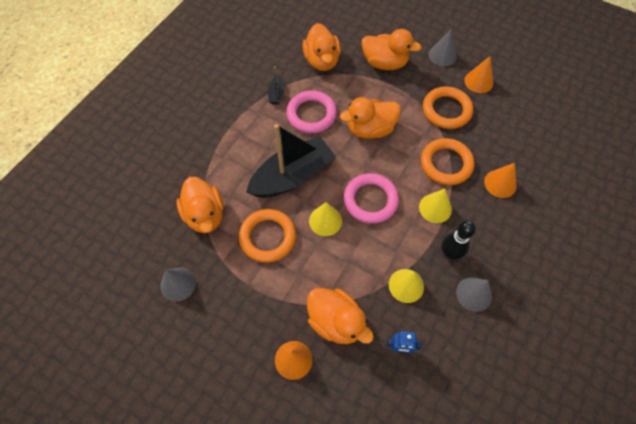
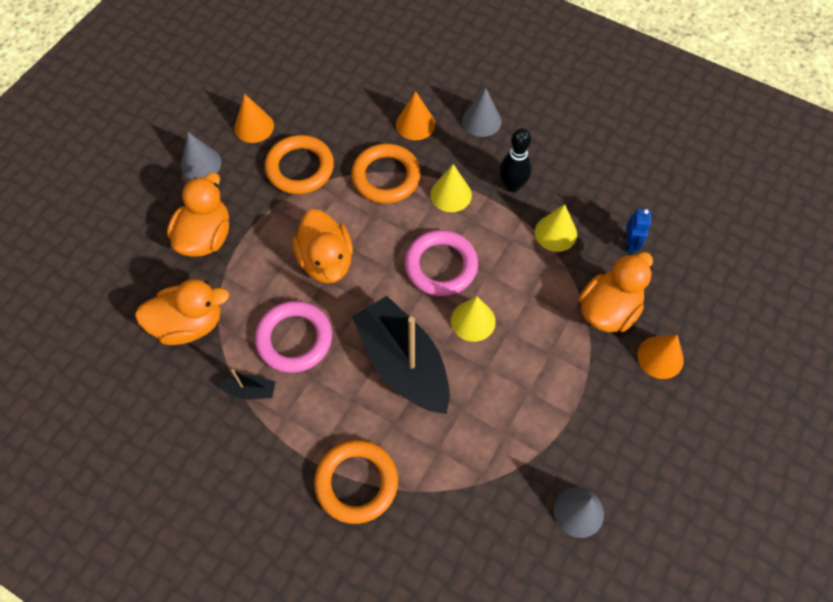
camera: 90 degrees left, 0 degrees up
(205, 215) = (469, 484): orange duck -> none
(268, 237) = (500, 394): orange ring -> orange ring (356, 483)
(474, 294) = (560, 167): grey cone -> grey cone (481, 121)

